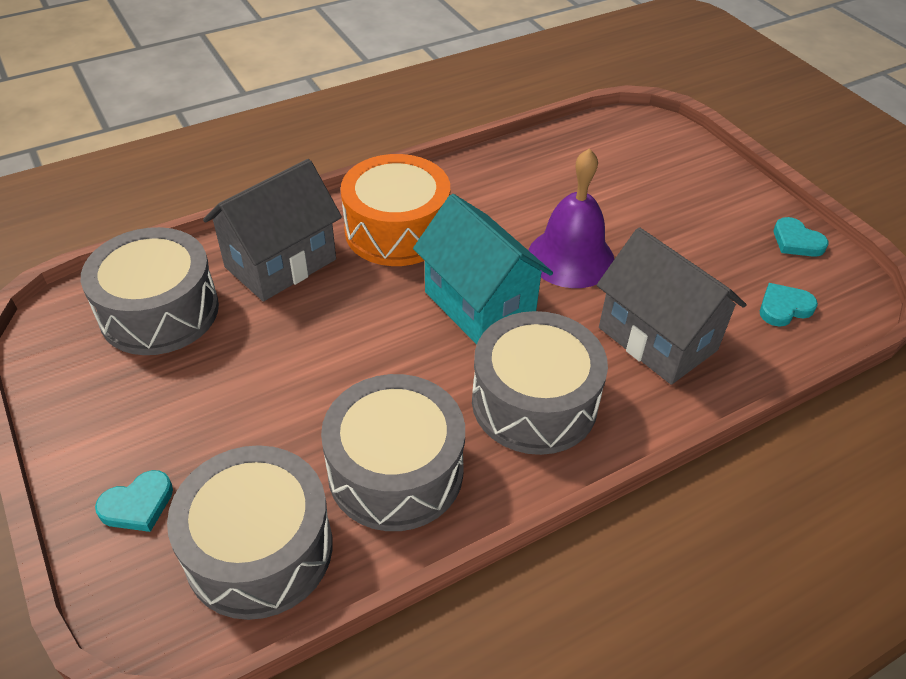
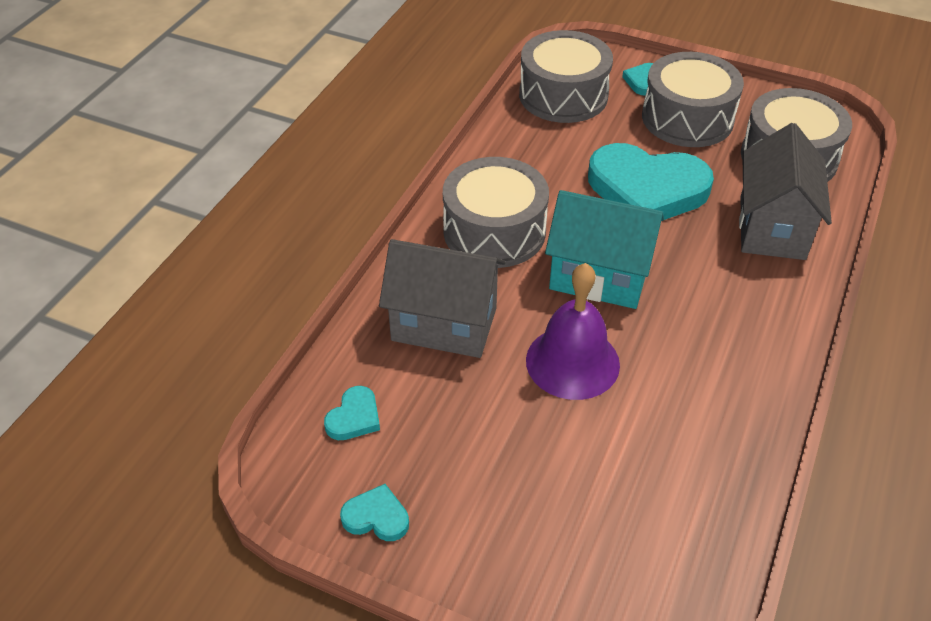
camera: 145 degrees right, 0 degrees up
(335, 358) = (647, 190): none -> turquoise heart
(395, 471) = (537, 155): grey drum -> grey drum (687, 118)
(397, 230) = (734, 303): orange drum -> none

